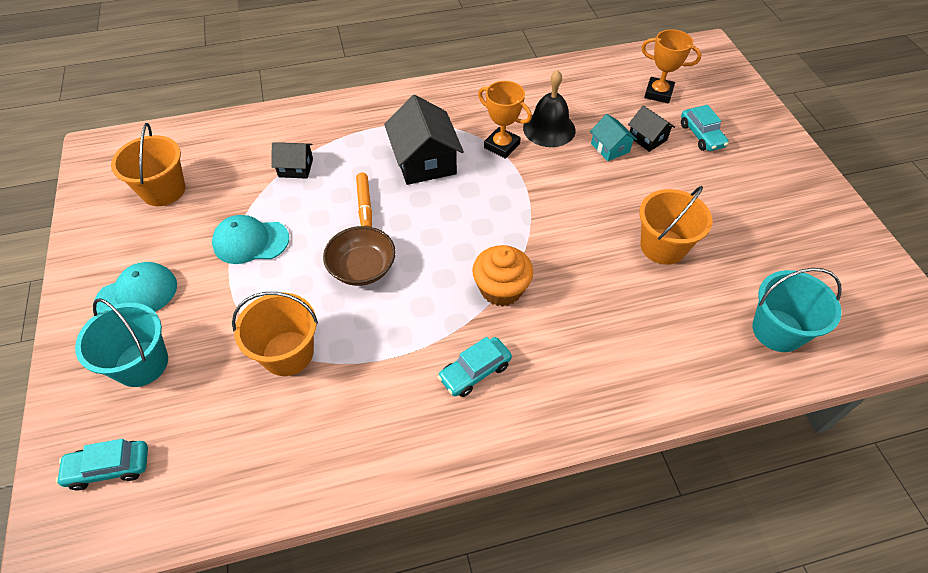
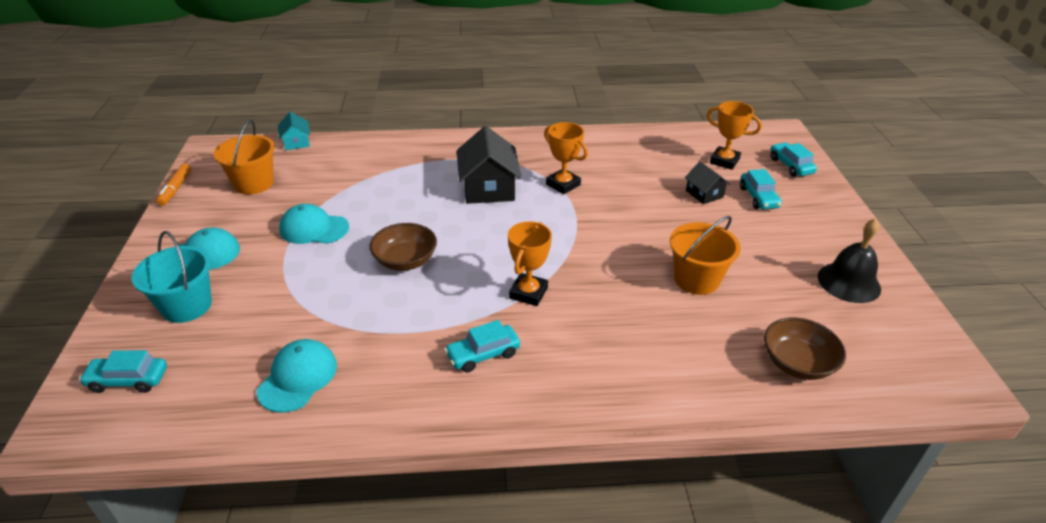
camera: 10 degrees right, 15 degrees down
(288, 353) = (316, 316): orange bucket -> none
(292, 432) = (298, 377): none -> turquoise cap
(296, 168) = (372, 180): black house -> none
(365, 205) = (423, 214): orange marker -> orange marker (176, 189)
(501, 289) = (528, 293): orange cupcake -> orange trophy
(549, 129) = (611, 177): black bell -> black bell (849, 282)
(610, 148) = (665, 197): turquoise house -> turquoise house (296, 142)
(724, 91) = (790, 166): none -> turquoise car
(777, 330) = (797, 363): turquoise bucket -> brown bowl

